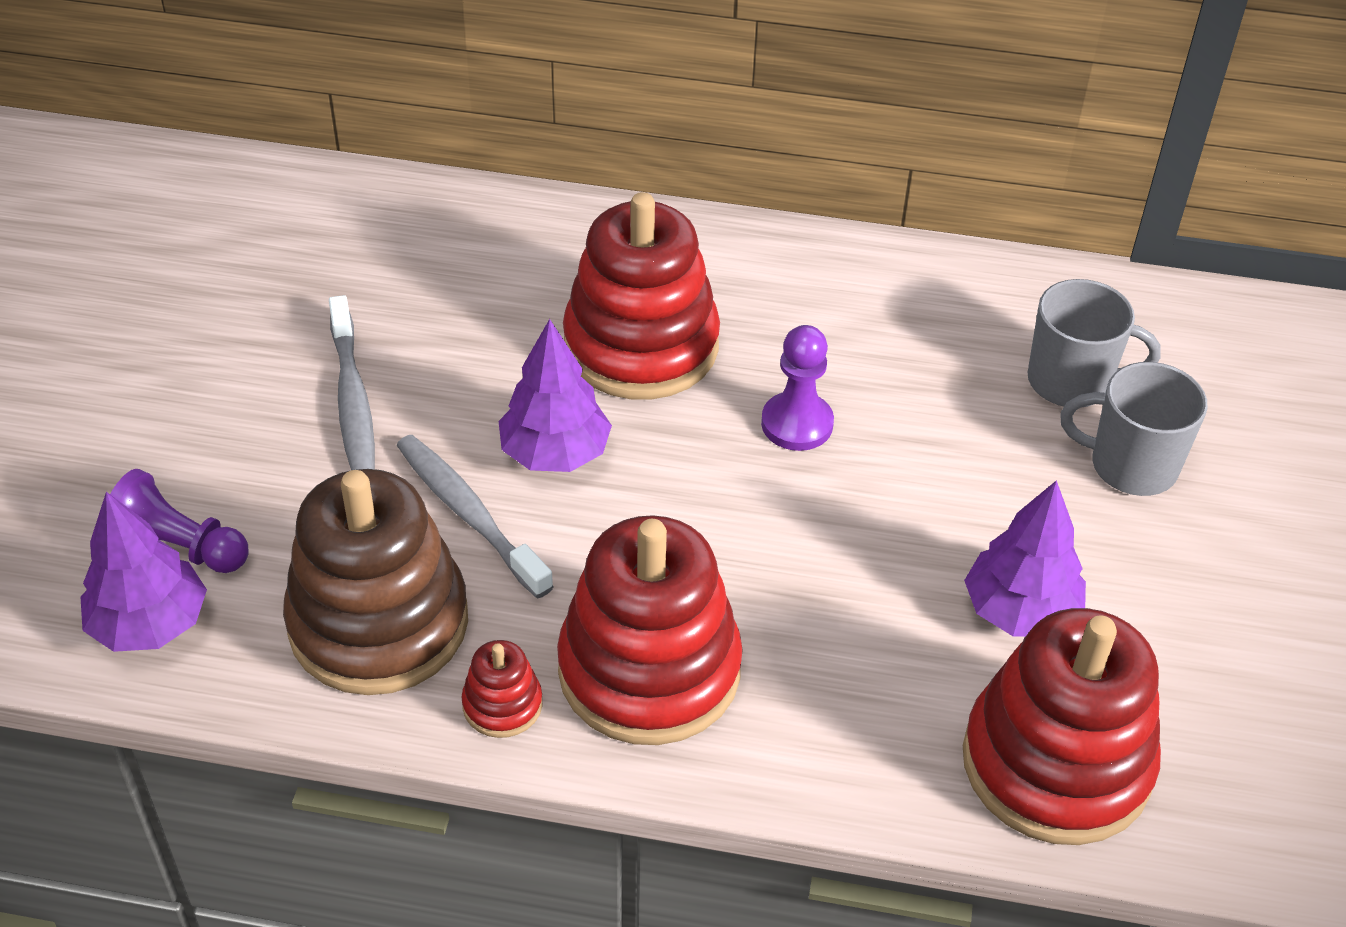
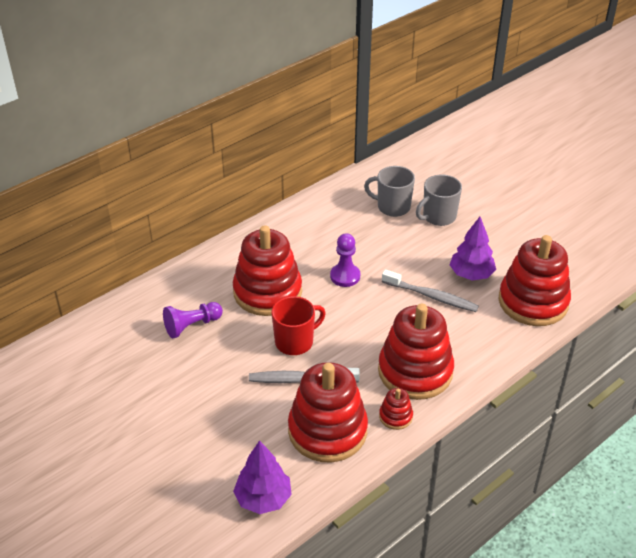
camera: 50 degrees left, 5 degrees down
(178, 546) = (231, 471): purple pawn -> purple pawn (192, 326)
(353, 400) = (209, 382): grey toothbrush -> grey toothbrush (431, 296)
(379, 623) = (327, 431): brown stacking toy -> red stacking toy
(555, 453) = (295, 342): purple tree -> red mug
(1071, 382) = (392, 207): grey mug -> grey mug turned 120 degrees counterclockwise

